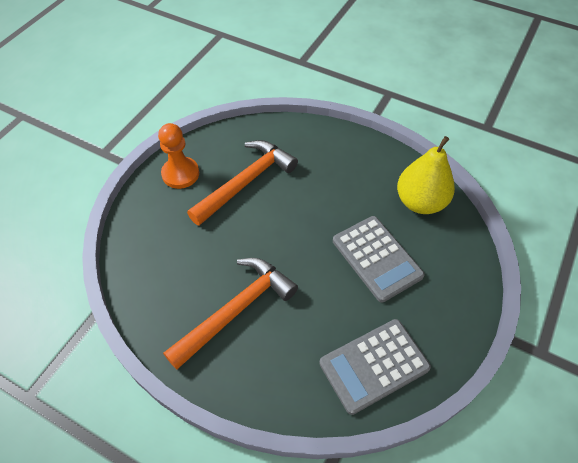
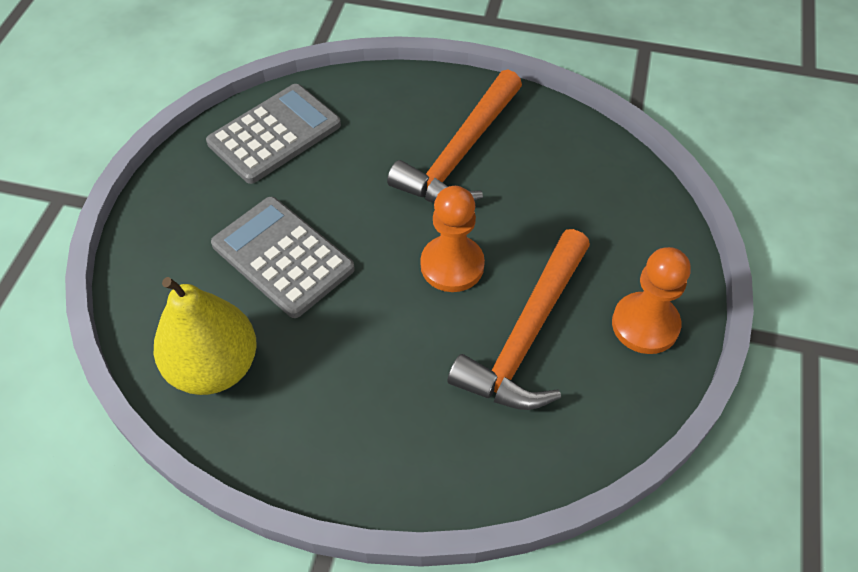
camera: 165 degrees right, 0 degrees up
(272, 229) = (452, 265): none -> orange pawn

